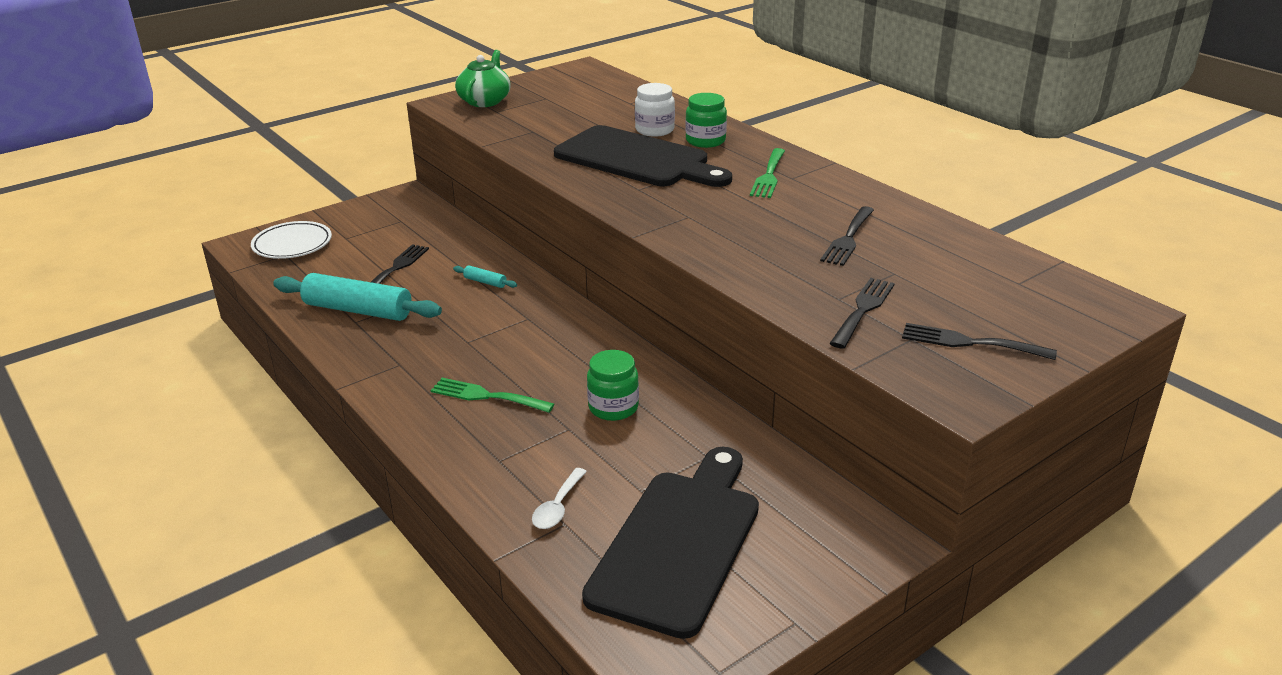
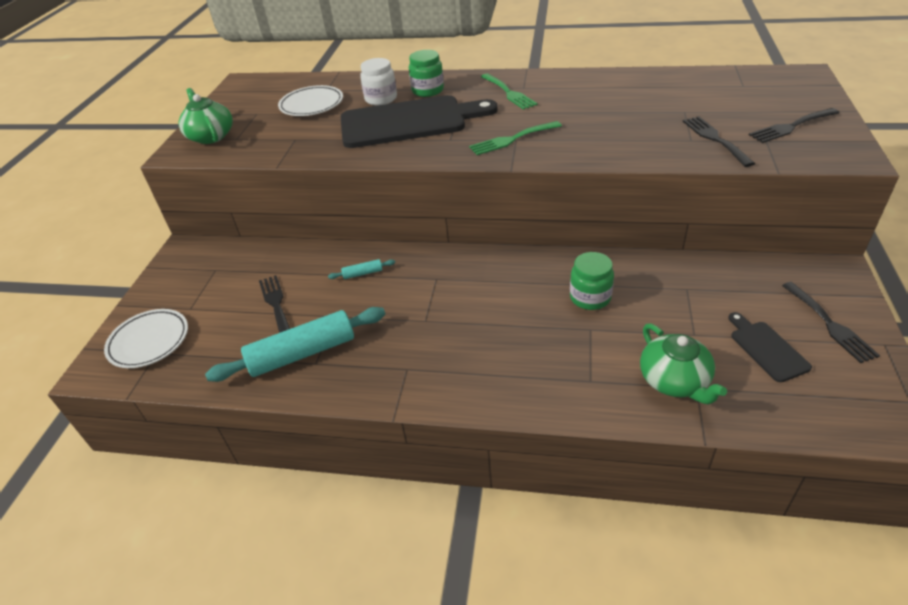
camera: 40 degrees left, 10 degrees up
(486, 396) = (505, 346): green fork -> green fork (512, 139)
(558, 507) = (675, 381): white spoon -> green teapot
(595, 110) = (312, 105): none -> white plate
(679, 543) = (766, 349): black cutting board -> black cutting board, size x0.46
(848, 239) = (625, 105): black fork -> black fork (830, 324)

